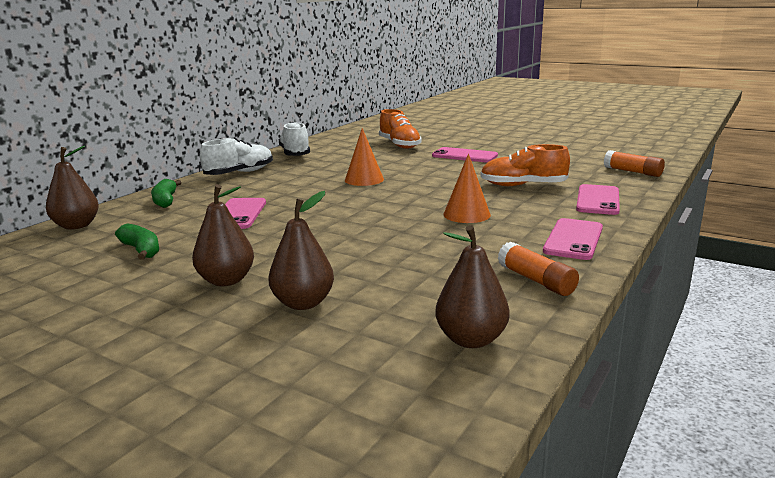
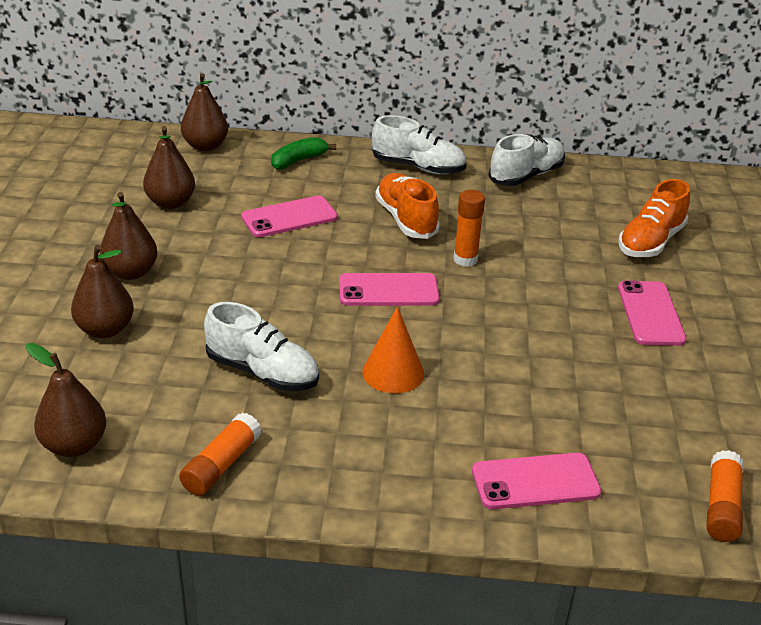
camera: 60 degrees right, 15 degrees up
(141, 250) = (171, 203): green banana -> brown pear
(364, 179) = (465, 259): orange cone -> orange glue stick
(430, 250) = (263, 372): none -> white shoe
(522, 185) = (548, 398): orange shoe -> orange shoe (406, 219)
(573, 239) = (361, 477): pink phone -> pink phone (388, 291)

